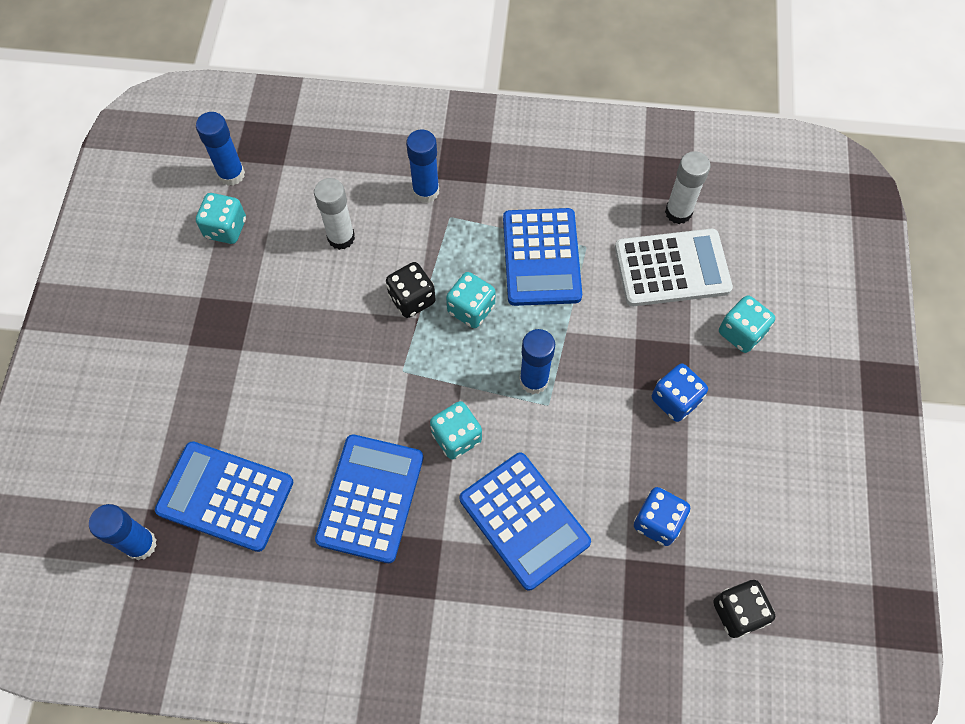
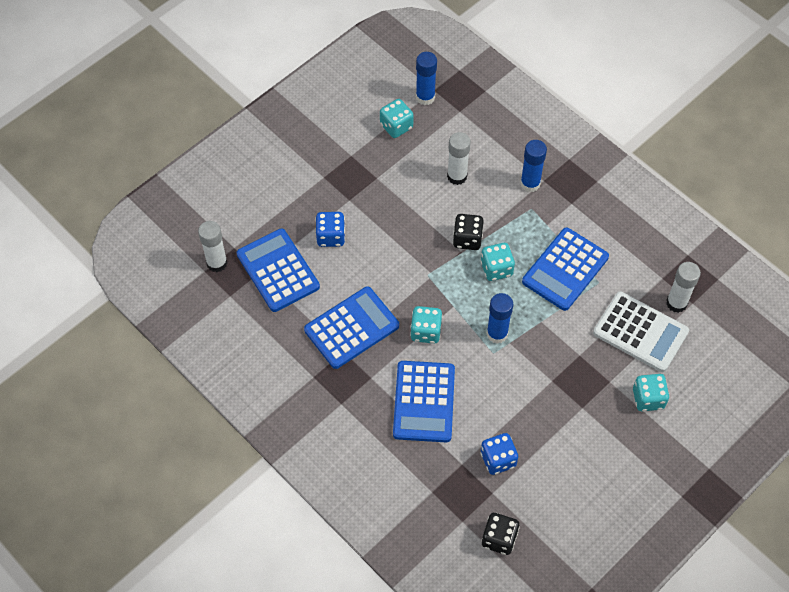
camera: 40 degrees right, 5 degrees down
(141, 544) = (217, 263): blue glue stick -> white glue stick
(675, 400) = (570, 405): blue dice -> blue dice (331, 236)

